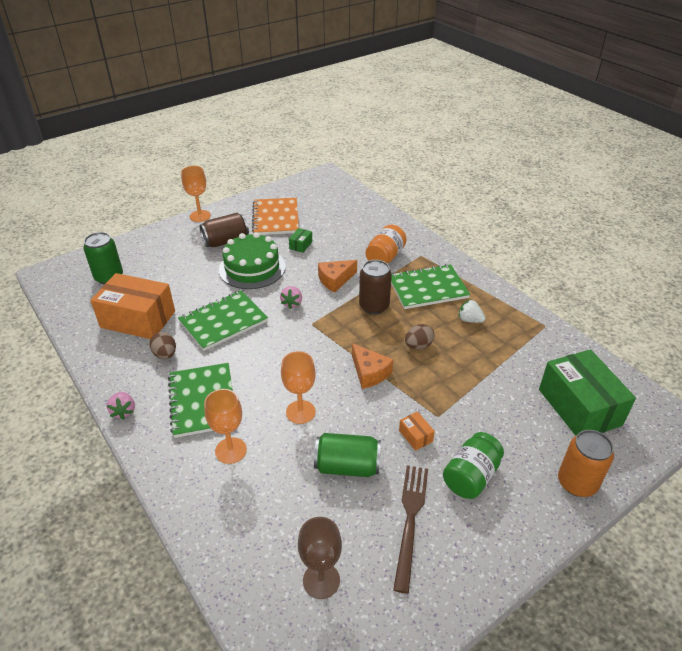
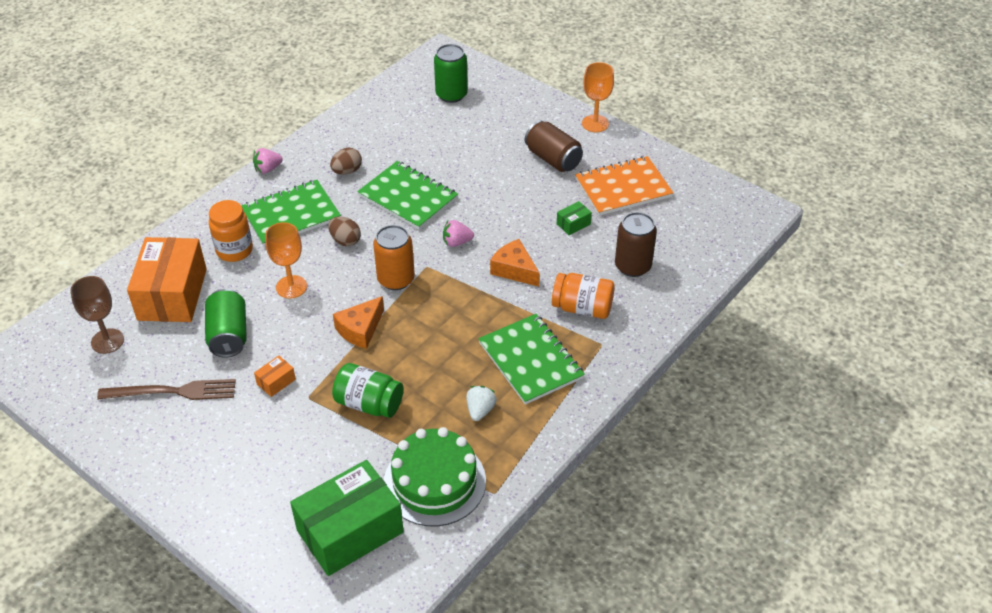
camera: 75 degrees right, 5 degrees up
(138, 319) = (392, 136): orange box -> orange box (172, 294)
(231, 450) = (234, 250): orange goblet -> orange jar
(252, 268) = (509, 194): green cake -> green cake (434, 482)
(301, 245) = (573, 224): green box -> green box turned 45 degrees counterclockwise
(374, 306) = (476, 314): brown can -> brown can (633, 266)
(418, 346) = (416, 365): brown egg -> brown egg (345, 240)
(471, 476) = (230, 433): green jar -> green jar (369, 403)
(577, 483) = (235, 527): orange can -> orange can (396, 279)

